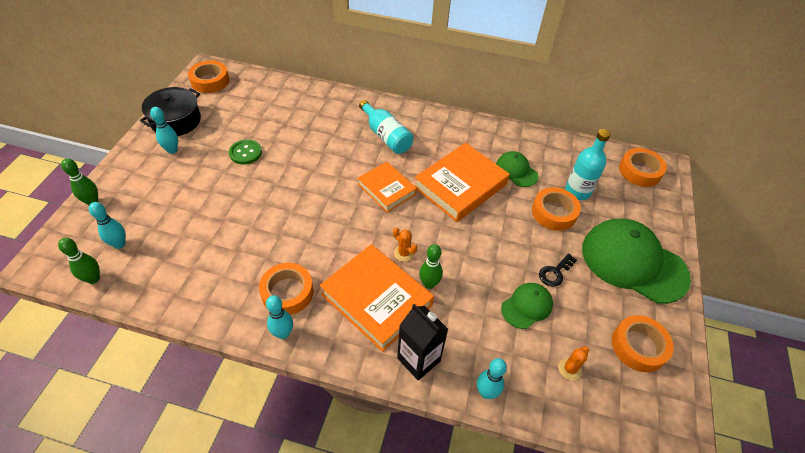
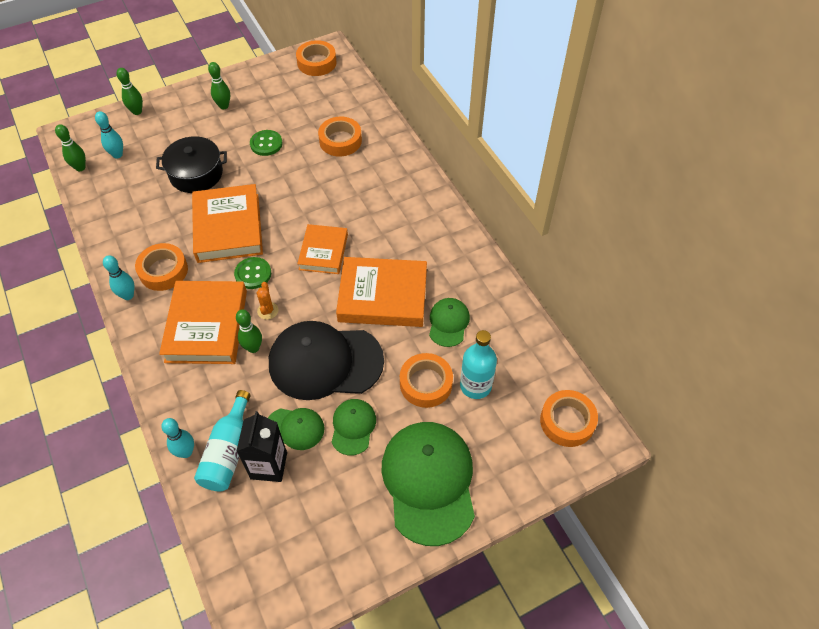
camera: 50 degrees right, 5 degrees up
(172, 150) = (224, 106): turquoise bowling pin -> green bowling pin
(176, 121) = (253, 83): black pot -> black pot (196, 174)
(296, 225) = (228, 228): none -> orange book
(359, 239) = (253, 274): none -> green button
(386, 136) = (384, 207): turquoise bottle -> turquoise bottle (228, 452)
(418, 359) = (177, 389): black carton -> black carton (269, 465)
(485, 251) = (325, 362): none -> black cap
(555, 272) = (353, 427): black key -> green cap
(569, 369) = (258, 497): orange cactus -> none
(638, 346) = (330, 538): orange tape -> orange tape (340, 141)

